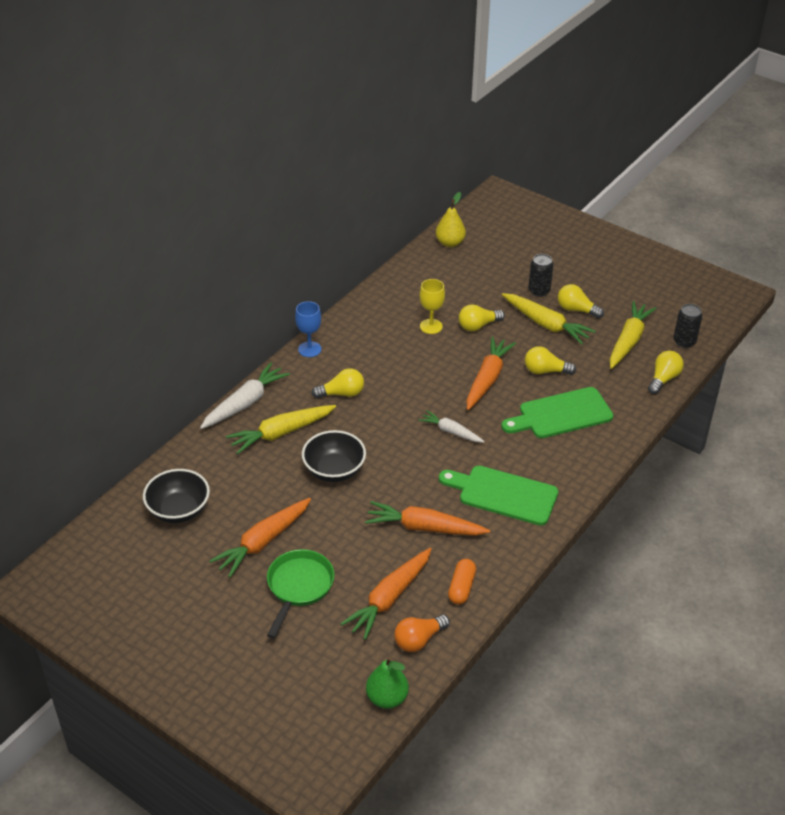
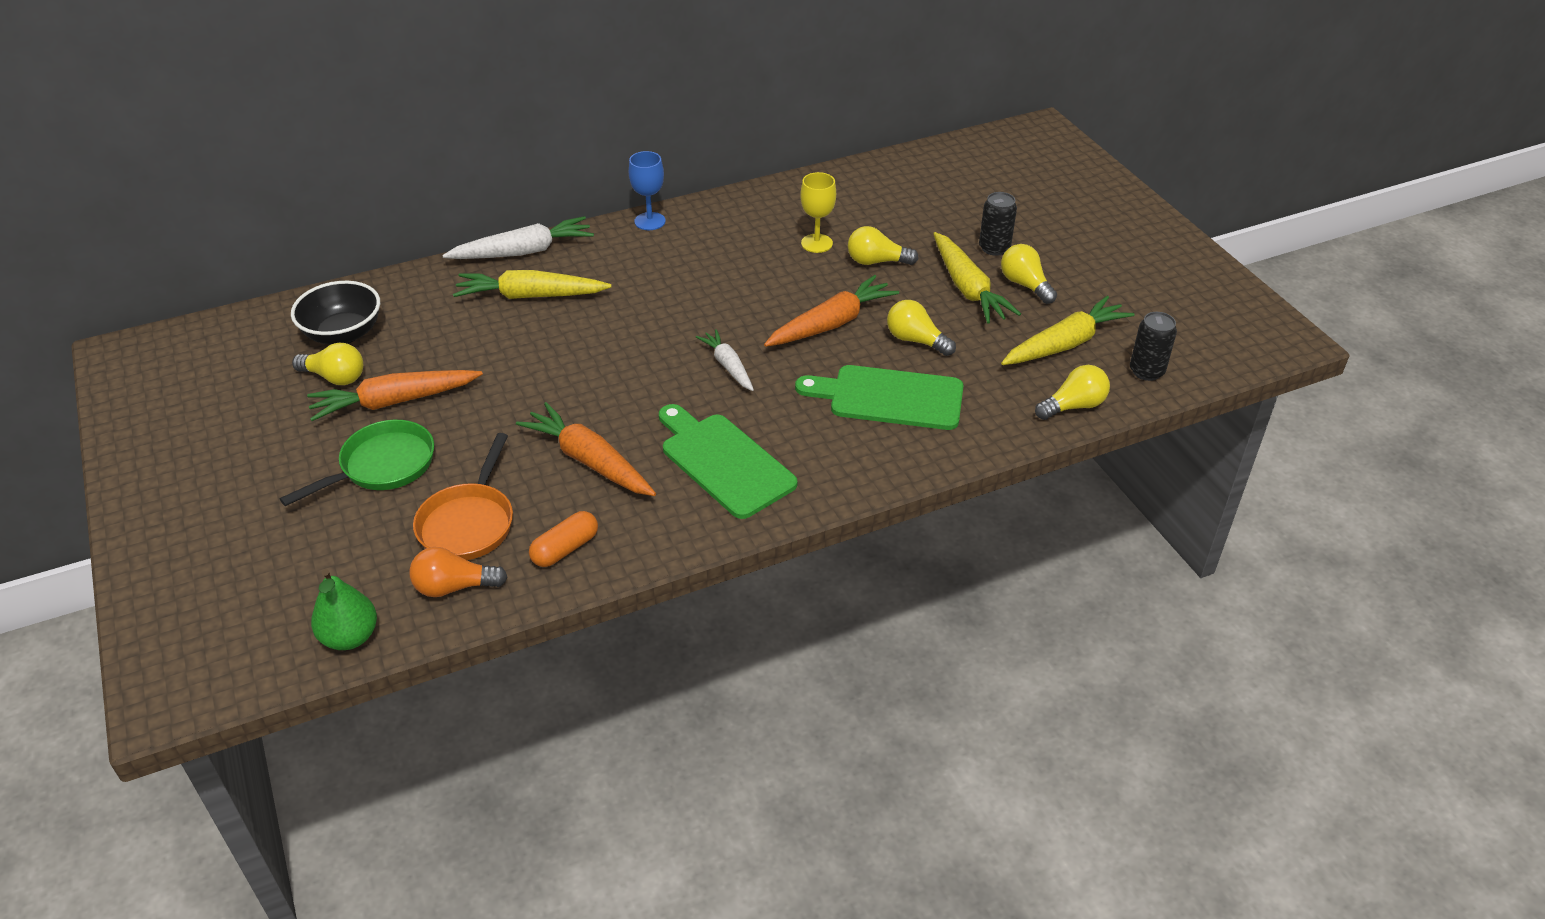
camera: 30 degrees right, 0 degrees up
(334, 470) = (549, 357): black bowl -> none
(342, 393) = (640, 279): yellow light bulb -> yellow light bulb (335, 377)
(389, 598) = (469, 523): orange carrot -> orange pan
(450, 243) = (928, 163): yellow pear -> none

